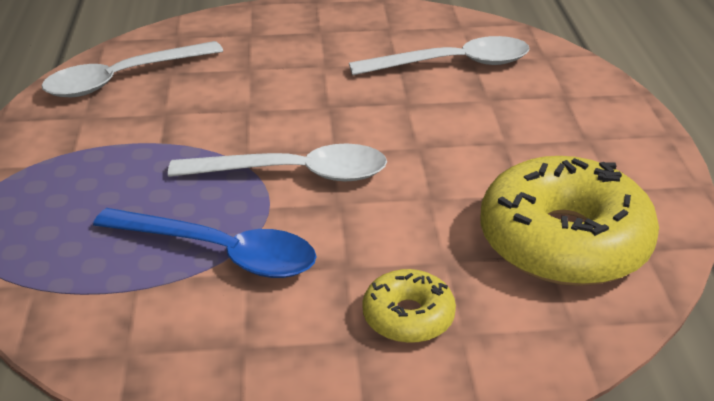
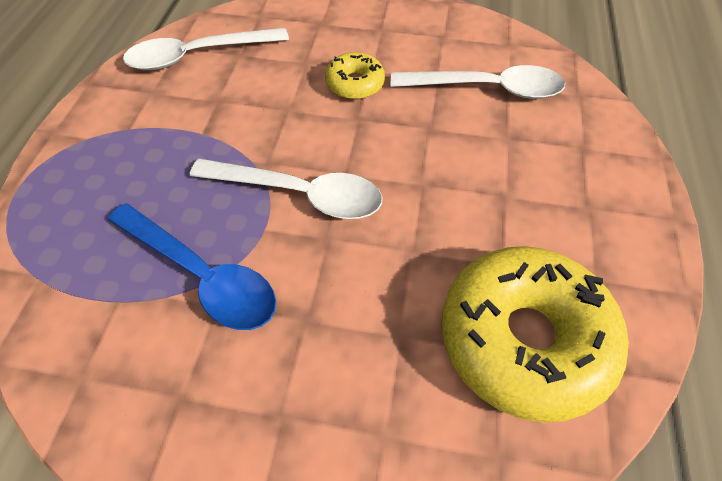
camera: 15 degrees right, 20 degrees up
(408, 317) = (340, 400): yellow donut -> yellow donut (355, 84)

